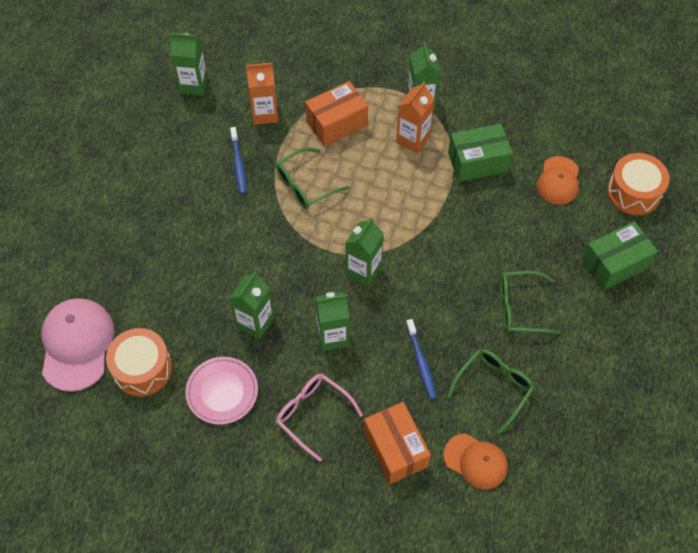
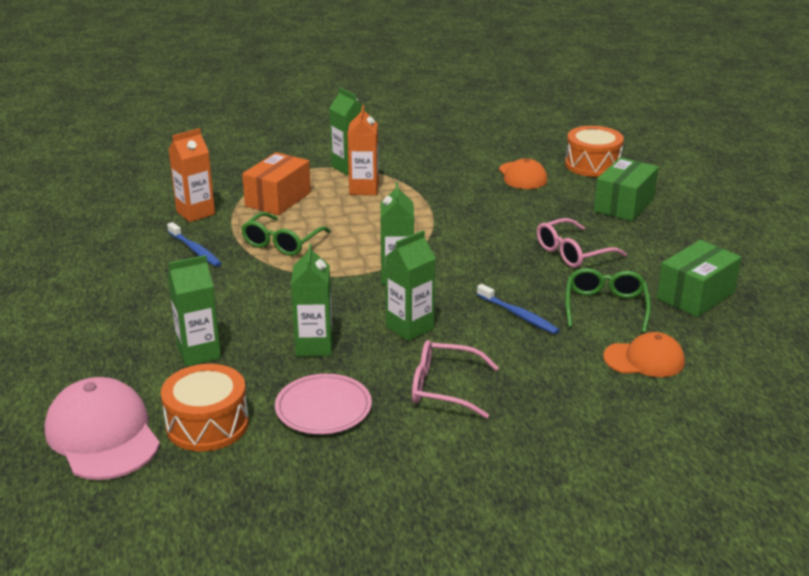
camera: 30 degrees left, 30 degrees down
(193, 85) = (98, 216): green carton -> green carton (199, 353)
(395, 449) = (557, 380): orange box -> none
(477, 162) = (439, 185): green box -> green box (695, 295)
(520, 307) = (572, 253): green glasses -> pink glasses

